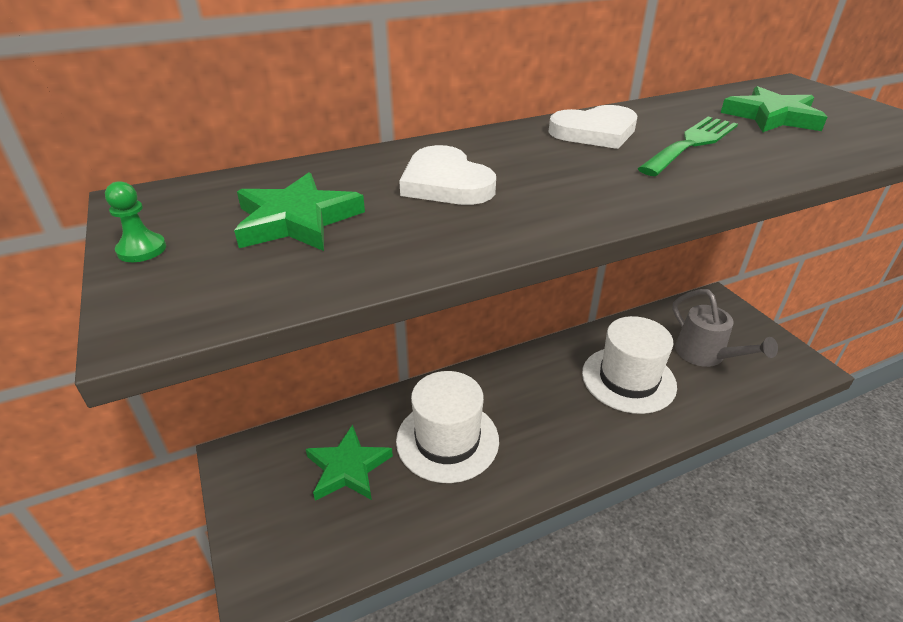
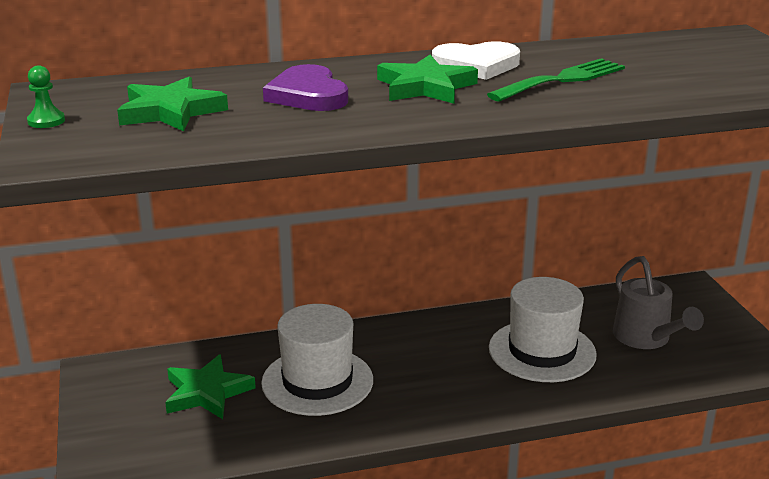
camera: 10 degrees right, 10 degrees down
(445, 183) = (308, 95): white heart -> purple heart
(772, 117) = (671, 62): green star -> green star (425, 87)

